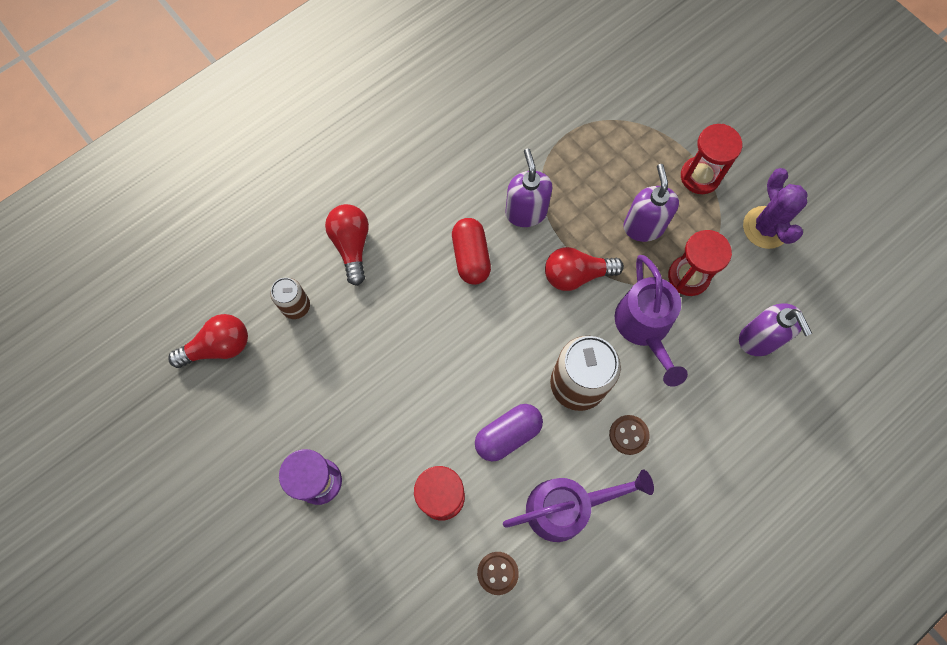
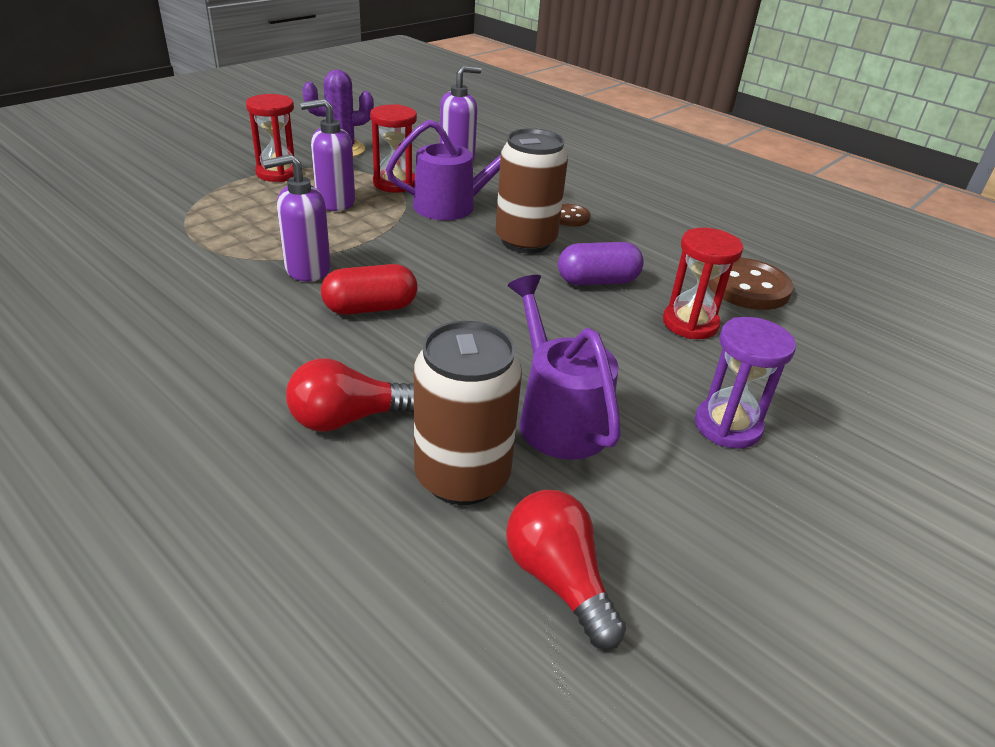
camera: 100 degrees left, 35 degrees down
(296, 306) = (462, 476): brown can -> brown can, size x1.84
(497, 573) = (747, 287): brown button -> brown button, size x1.81
(508, 434) = (597, 281): purple capsule -> purple capsule turned 60 degrees counterclockwise
(567, 507) = (657, 248): purple watering can -> purple watering can (557, 416)
(576, 275) = (394, 239): red light bulb -> none

